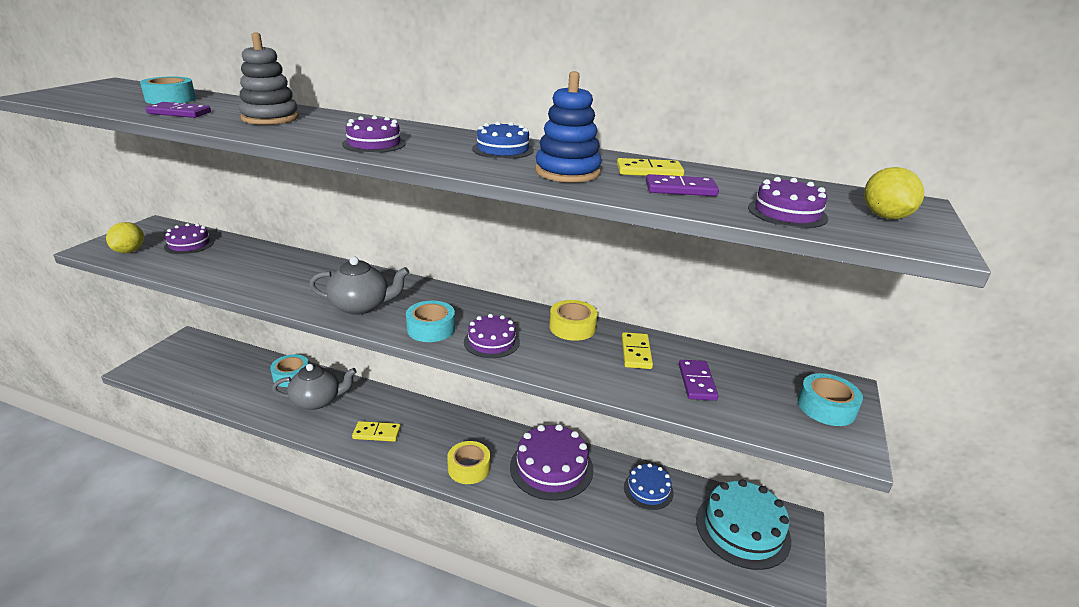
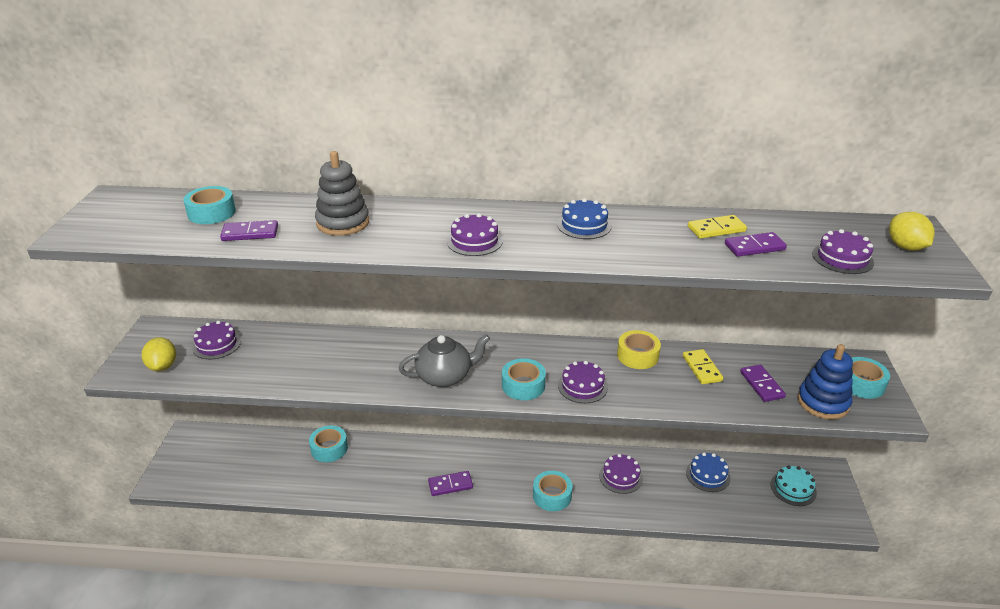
camera: 15 degrees left, 5 degrees up
(317, 401) = (373, 467): grey teapot -> none
(377, 433) = (450, 485): yellow domino -> purple domino
(469, 468) = (552, 495): yellow tape -> turquoise tape
(551, 468) = (621, 477): purple cake -> purple cake, size x0.57
(567, 172) = (659, 244): blue stacking toy -> blue stacking toy (823, 402)
(742, 529) = (793, 488): turquoise cake -> turquoise cake, size x0.57

